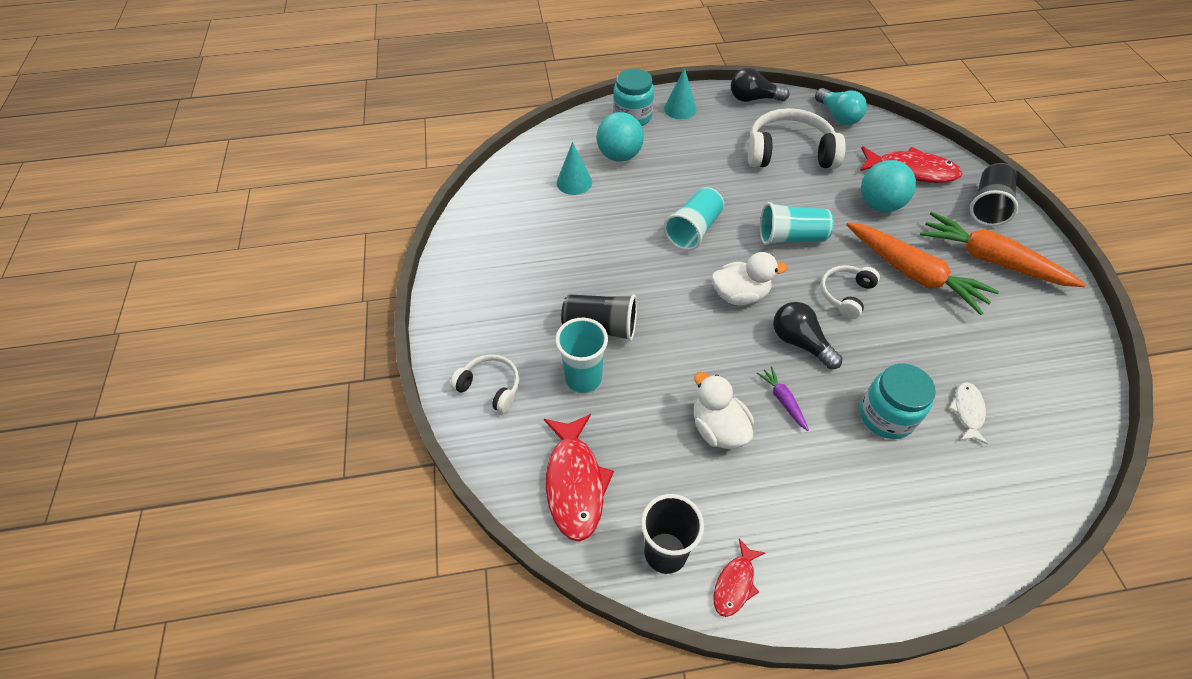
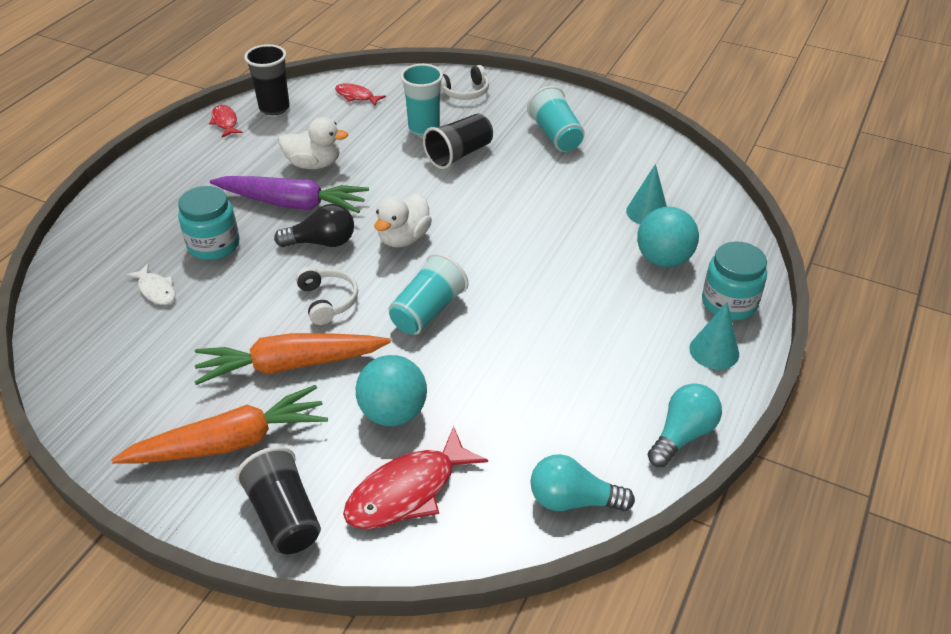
camera: 125 degrees right, 10 degrees down
(575, 483) = (356, 96): red fish -> red fish, size x0.54
(693, 230) = (506, 253): turquoise cup -> turquoise cup (556, 135)
(753, 99) = (682, 435): black light bulb -> turquoise light bulb
(783, 400) = (292, 204): purple carrot -> purple carrot, size x2.29
(789, 153) = (547, 396): white headphones -> none

